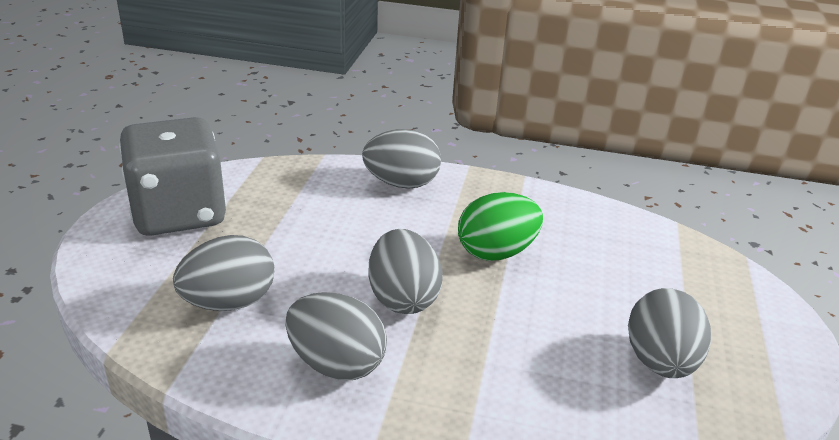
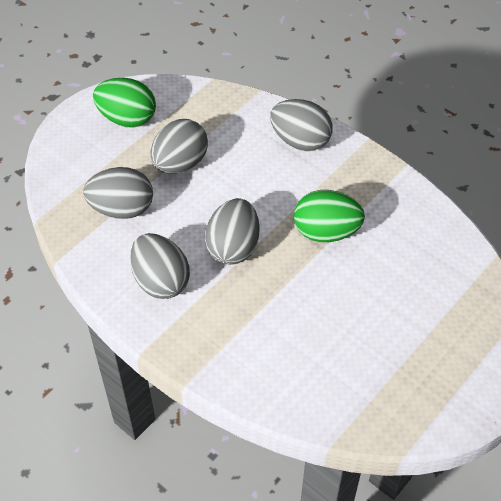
camera: 30 degrees right, 20 degrees up
(179, 213) = (127, 118): grey dice -> green egg
(660, 362) = (371, 364): grey egg -> grey egg (180, 163)

